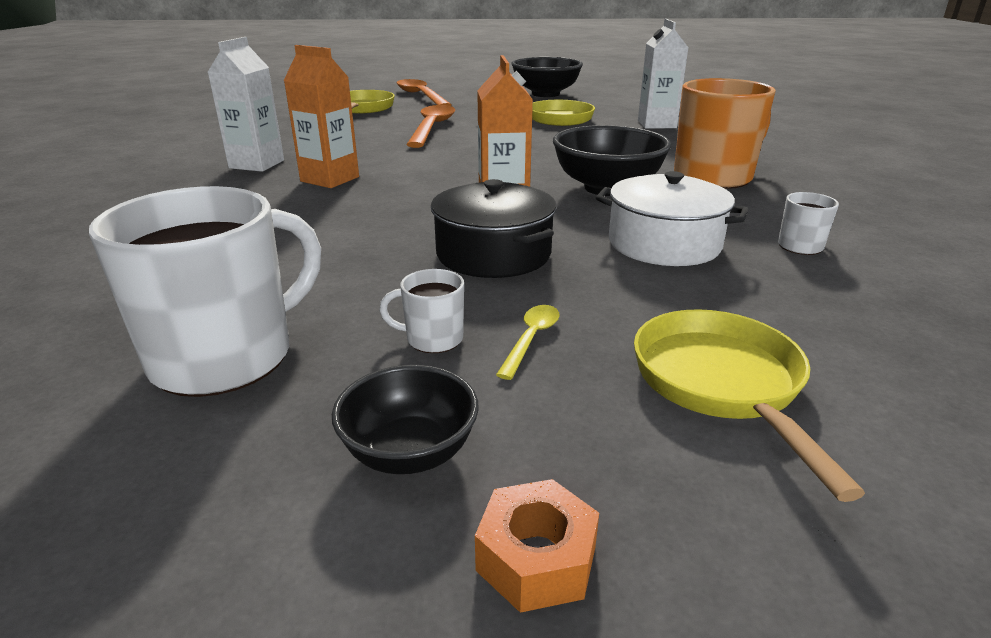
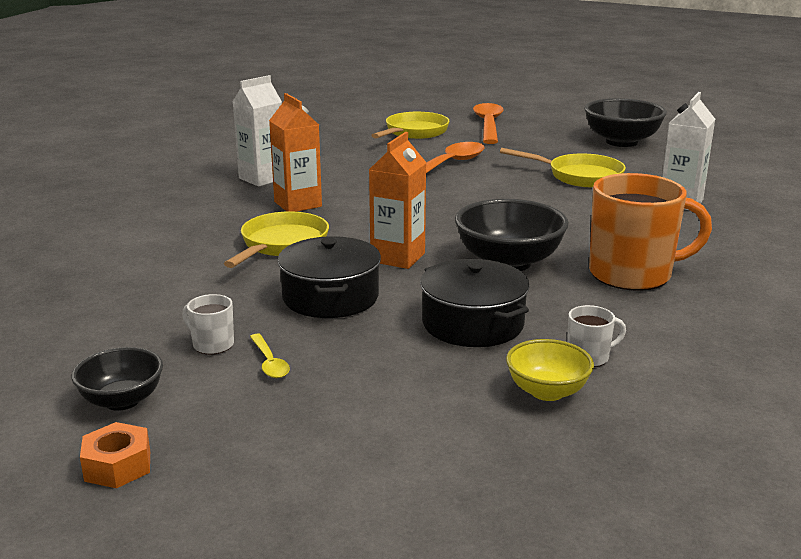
camera: 30 degrees right, 5 degrees down
(227, 356) = (93, 320): white mug -> none
(531, 339) = (269, 363): yellow spoon -> yellow spoon turned 105 degrees clockwise
(664, 244) = (473, 324): white pot -> black pot
(721, 384) = (343, 427): yellow pan -> yellow pan (281, 245)
(825, 284) = (547, 391): none -> yellow bowl

